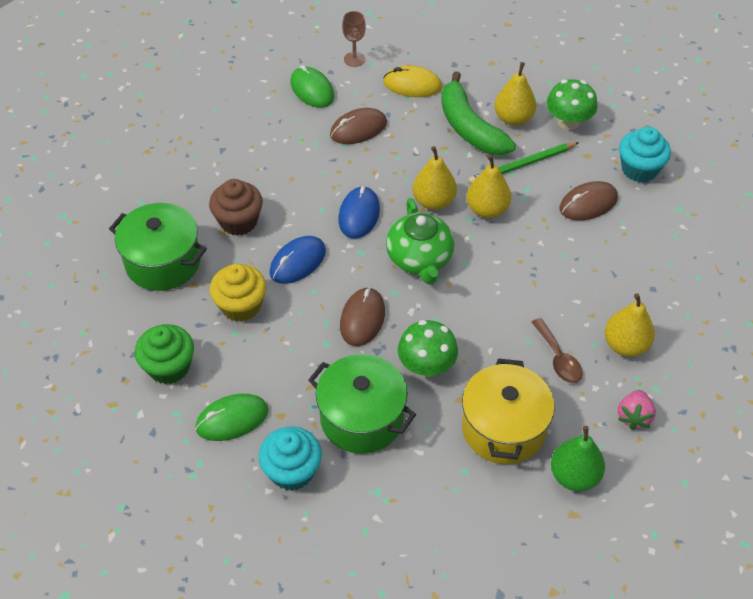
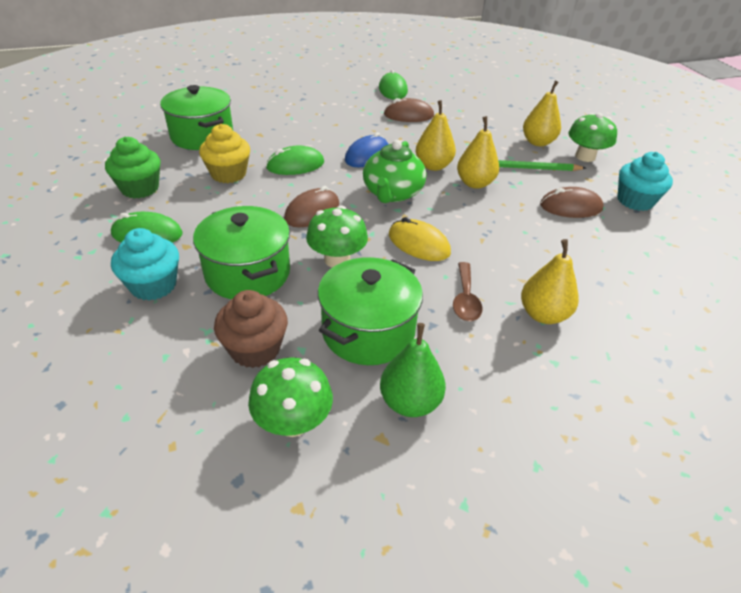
camera: 25 degrees right, 10 degrees down
(238, 221) = (276, 133): brown cupcake -> brown cupcake (255, 349)
(297, 262) = (295, 165): blue mouse -> green mouse
(354, 59) = (436, 85): brown goblet -> none
(412, 85) = (469, 106): yellow mouse -> yellow mouse (419, 244)
(469, 127) = (496, 137): green banana -> none
(503, 428) = (368, 331): yellow pot -> green pot
(504, 533) = (293, 421): none -> green mushroom
(633, 416) = (514, 377): pink strawberry -> none

